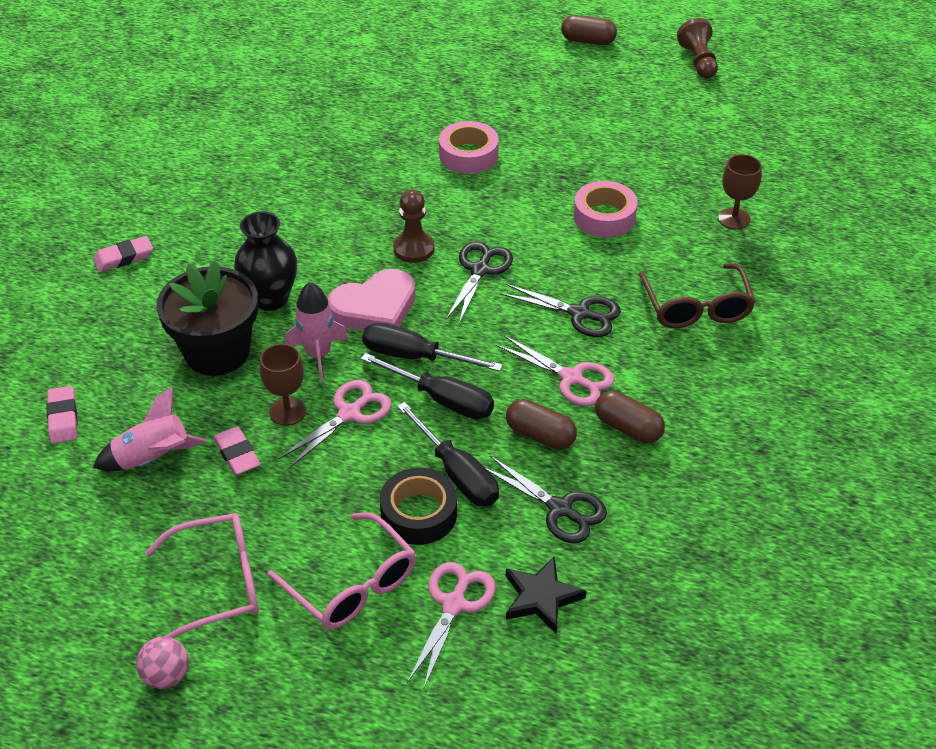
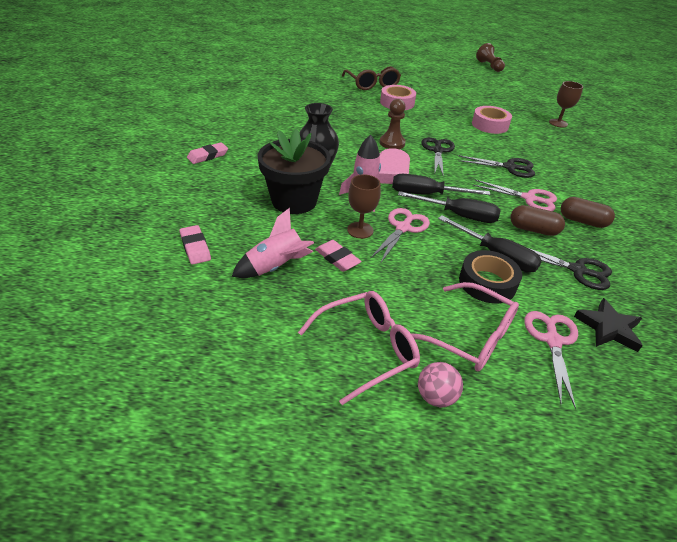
camera: 15 degrees left, 5 degrees down
(166, 676) = (358, 431): pink ball -> pink ball (435, 397)
(588, 41) = (429, 60): brown capsule -> none
(696, 307) = (571, 161): brown glasses -> brown glasses (372, 84)

